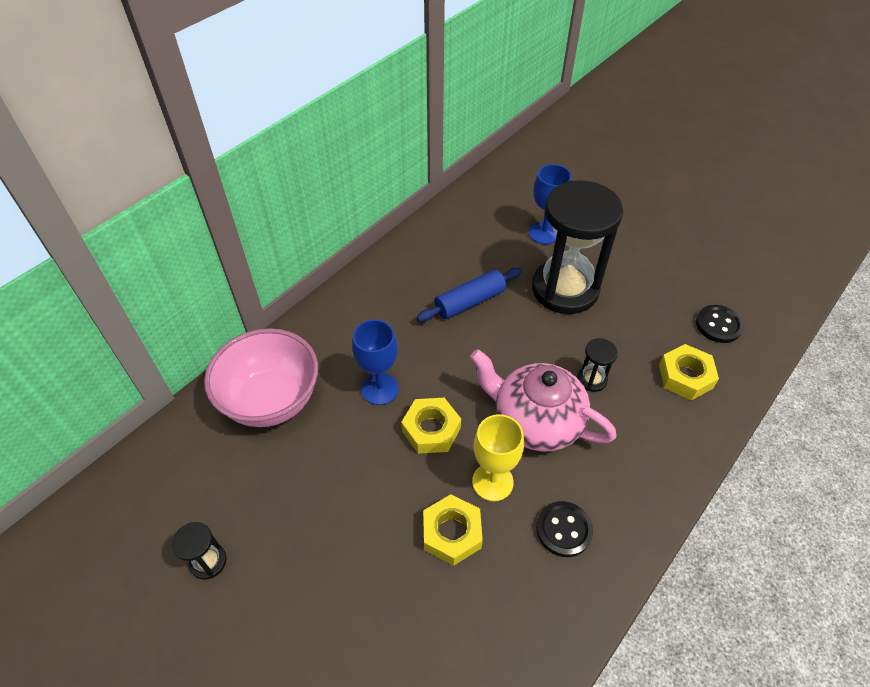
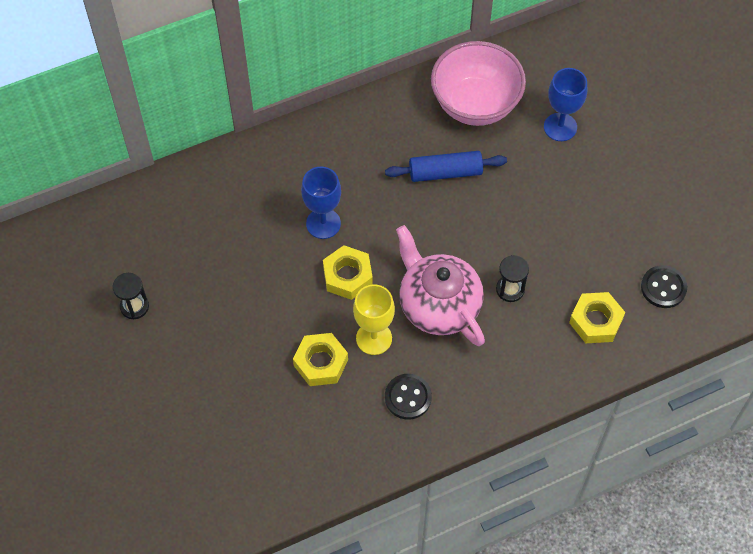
camera: 25 degrees right, 10 degrees up
(271, 400) = (230, 197): pink bowl -> pink bowl (475, 104)
(565, 289) = (542, 194): black hourglass -> none

